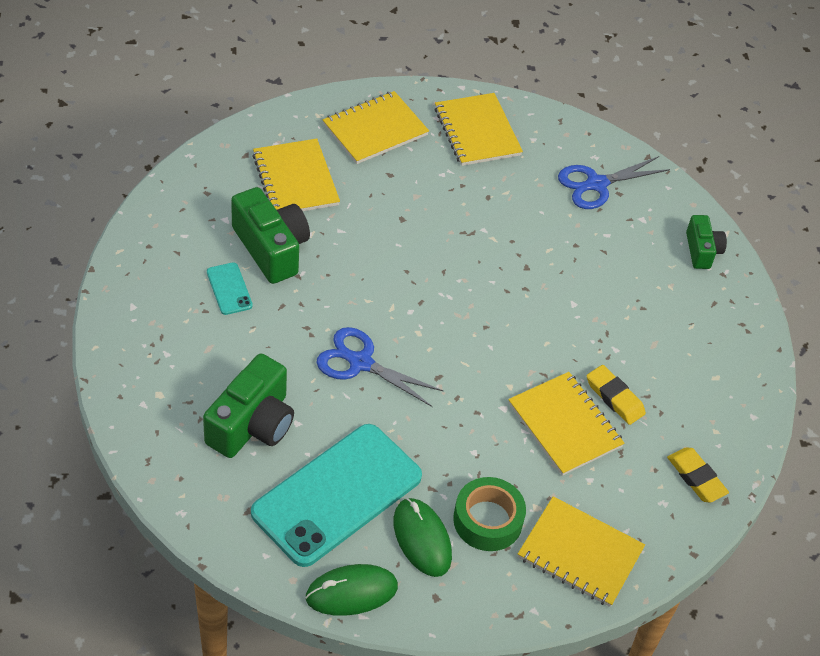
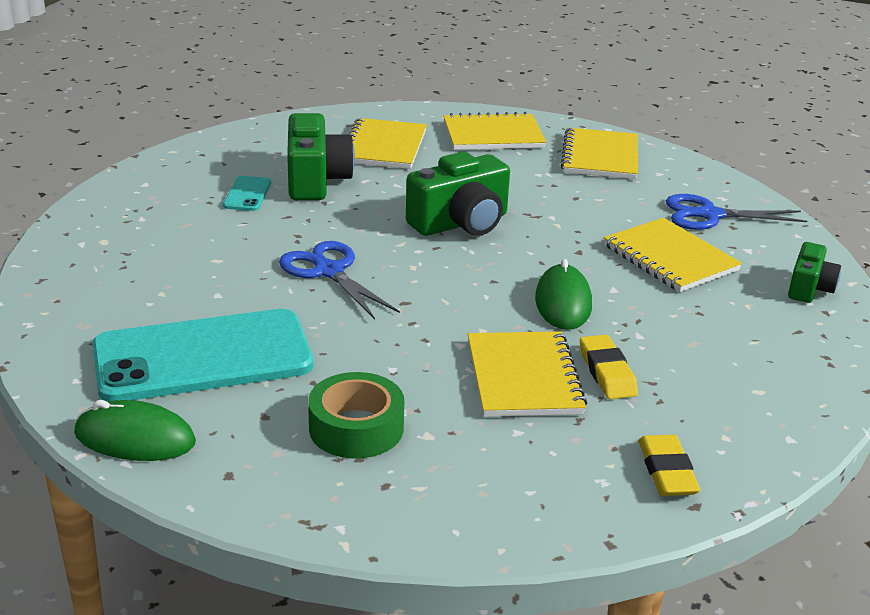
camera: 30 degrees right, 20 degrees down
(252, 424) = (170, 283): green camera -> green camera (461, 223)
(422, 539) = (262, 420): green mouse -> green mouse (563, 302)
(580, 553) = (449, 493): yellow notebook -> yellow notebook (670, 258)

